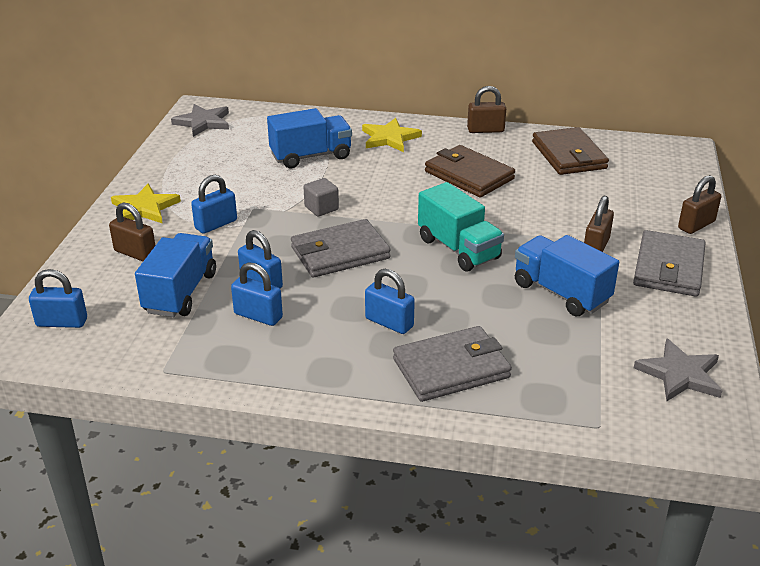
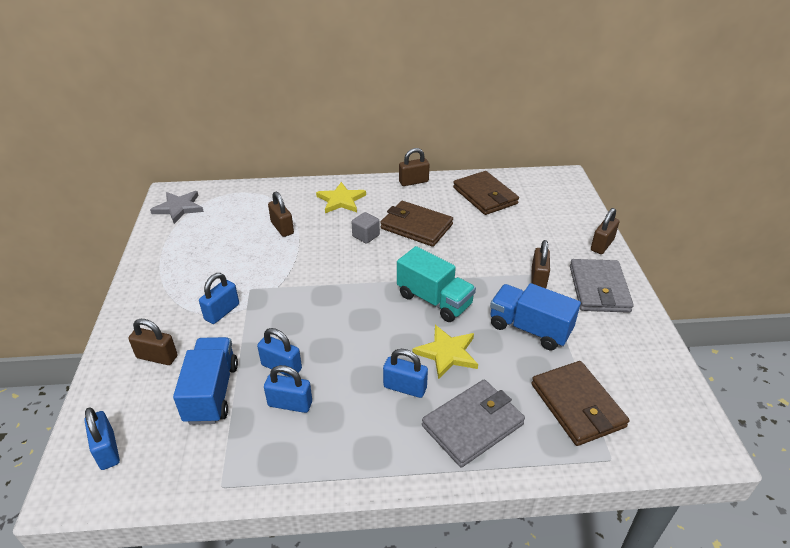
camera: 15 degrees left, 5 degrees up
(62, 322) = (107, 450): blue padlock -> blue padlock turned 75 degrees clockwise
(144, 208) = (152, 306): yellow star -> yellow star (447, 353)
(311, 156) = (282, 228): blue truck -> brown padlock
(321, 208) = (308, 279): grey cube -> grey cube (366, 236)
(340, 253) = (339, 322): grey wallet -> none
(583, 372) = (577, 405): none -> brown wallet
(680, 374) = (649, 391): grey star -> none

